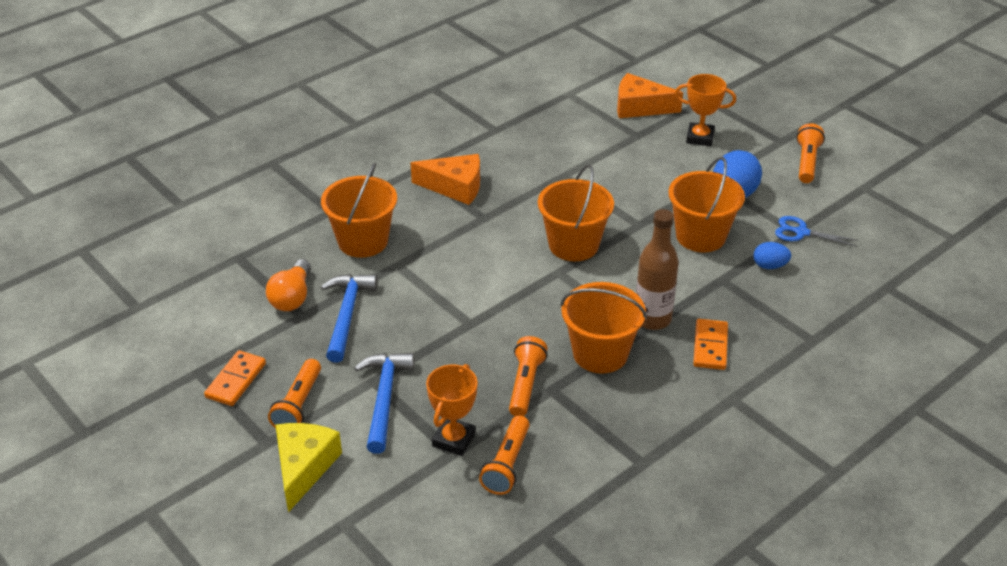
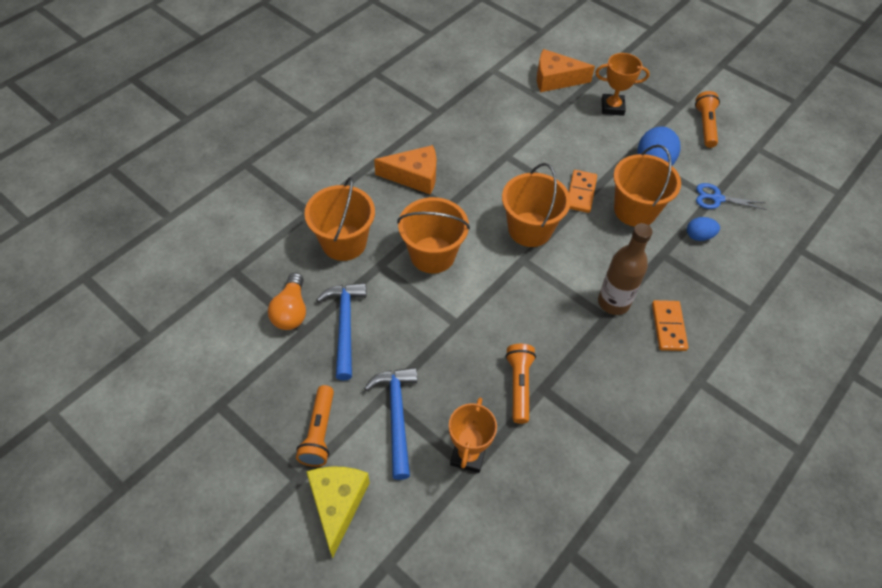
camera: 10 degrees left, 15 degrees up
(236, 380) = (256, 411): orange domino -> orange domino (581, 193)
(507, 464) = (521, 477): orange flashlight -> none
(600, 353) = (577, 344): orange bucket -> orange bucket (432, 255)

